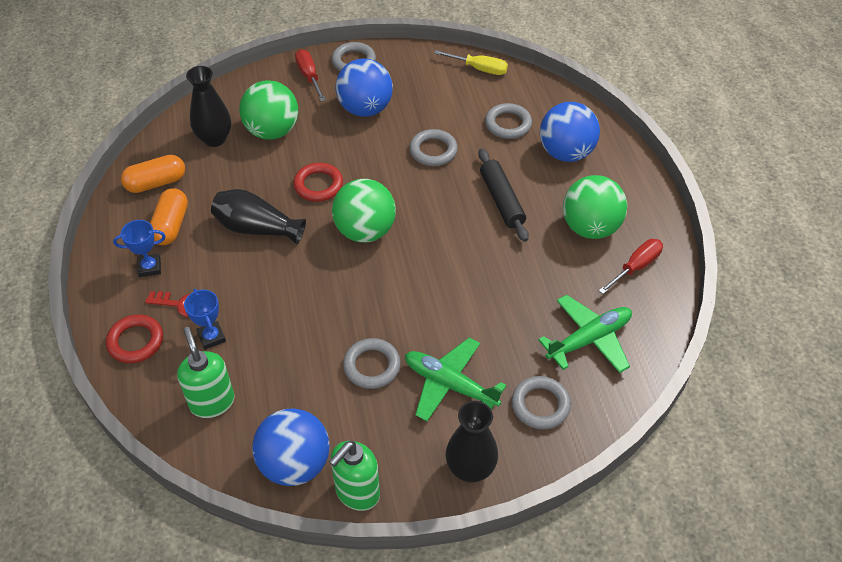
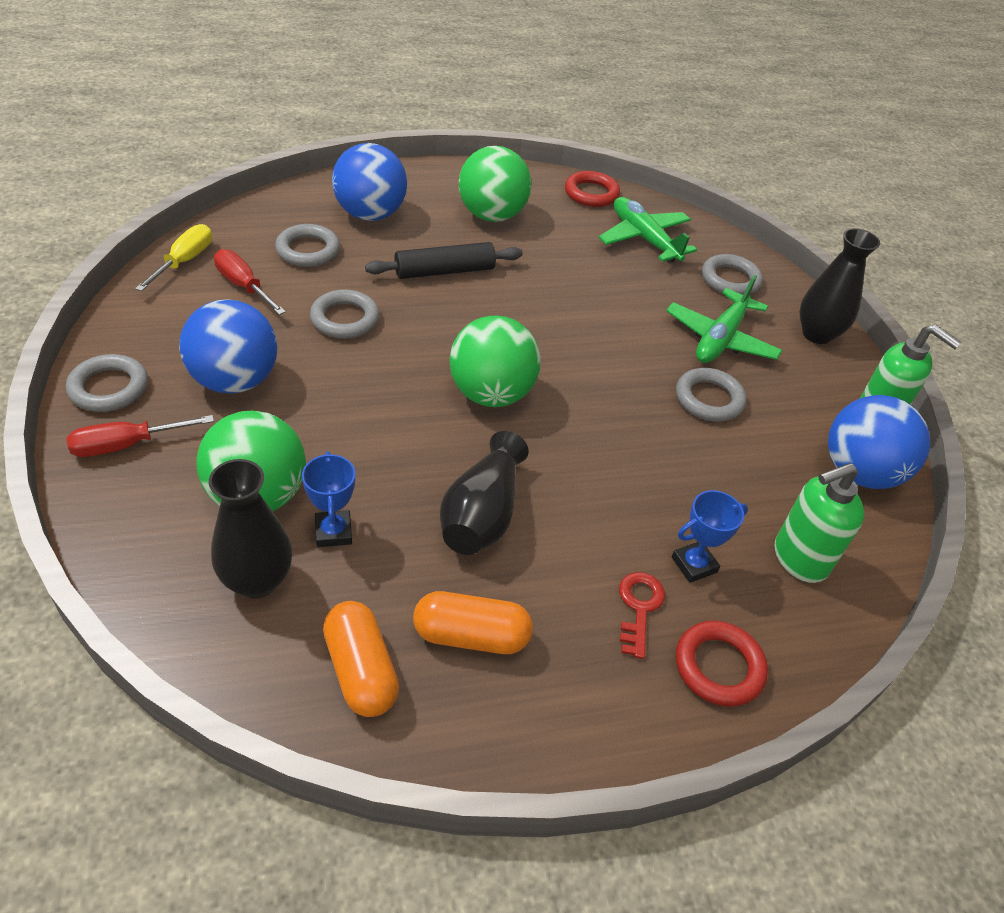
camera: 95 degrees left, 5 degrees down
(149, 267) = (566, 661): blue trophy -> blue trophy (333, 532)
(318, 185) = (396, 440): red ring -> red ring (591, 193)
(635, 267) = (547, 196): red screwdriver -> red screwdriver (244, 286)

